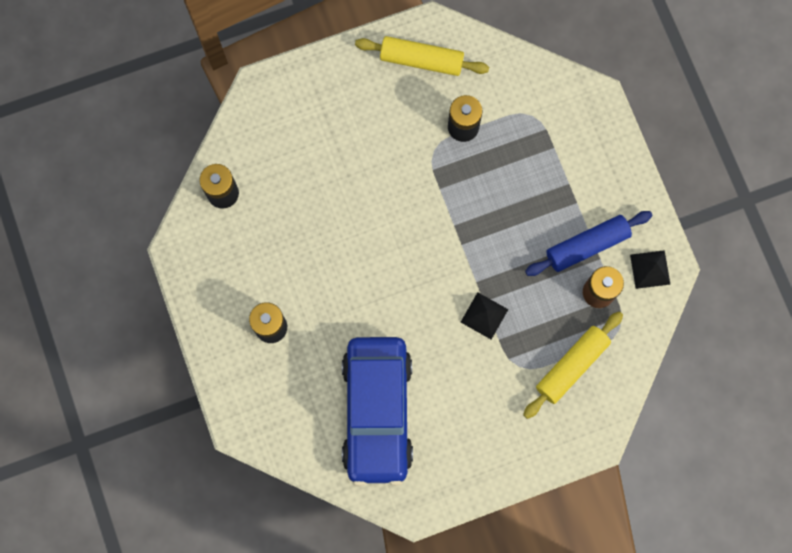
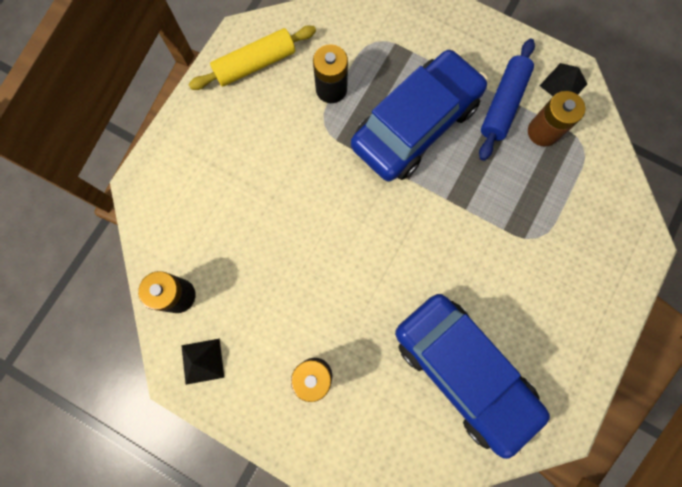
camera: 40 degrees left, 0 degrees up
(484, 315) = (476, 220): black pyramid -> black pyramid (202, 361)
(503, 207) = (415, 125): none -> blue car
(571, 366) = (576, 204): yellow rolling pin -> none

